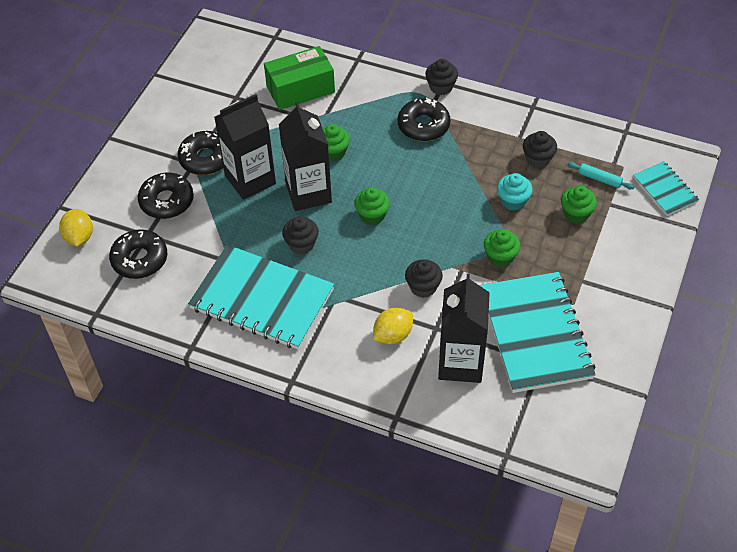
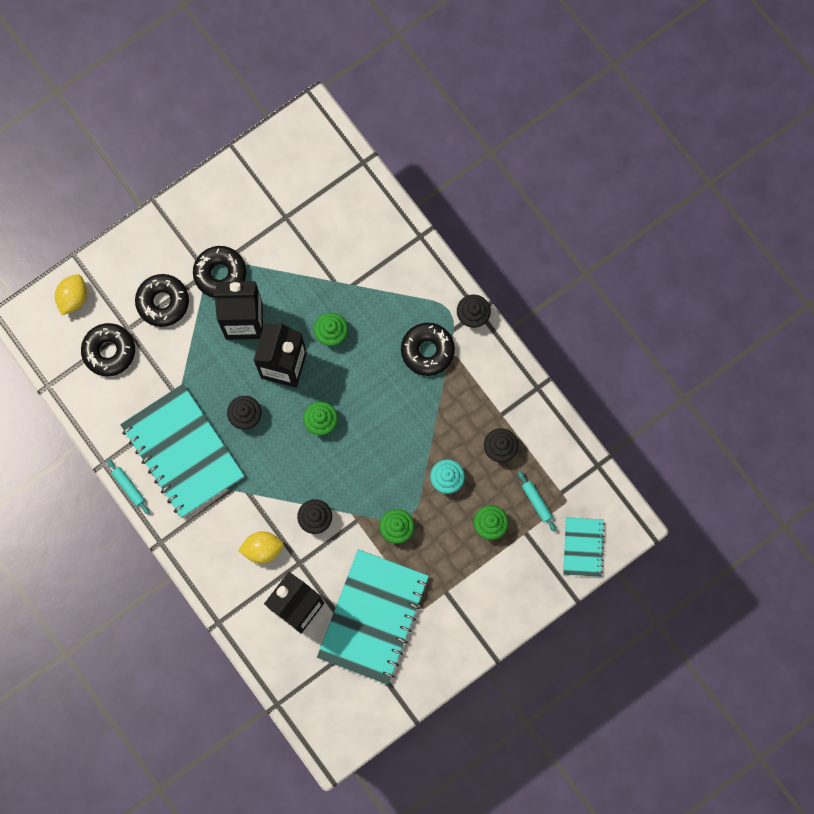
camera: 30 degrees right, 25 degrees up
(229, 353) = (129, 487): none -> turquoise rolling pin
(300, 89) = (347, 242): green box -> none

